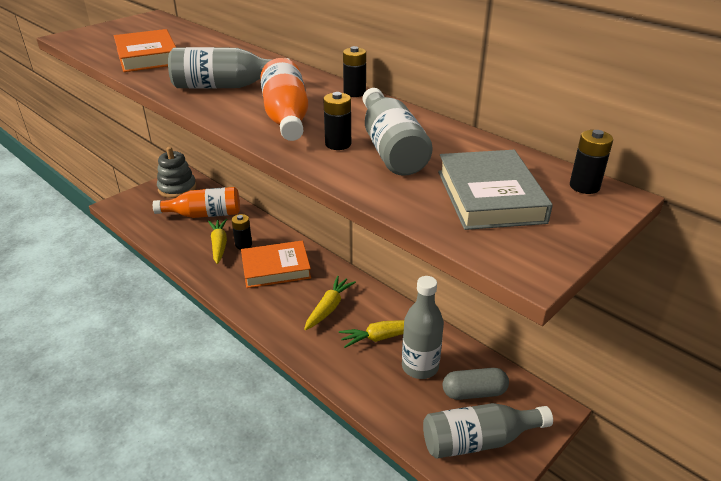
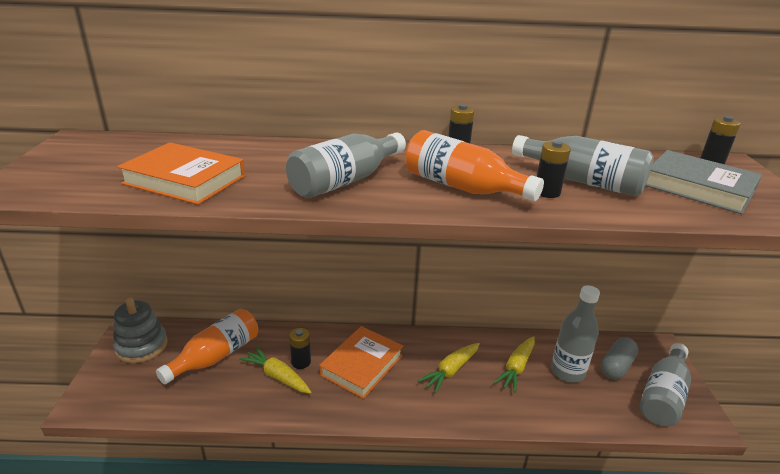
camera: 45 degrees left, 5 degrees down
(328, 308) = (451, 371): yellow carrot -> yellow carrot turned 120 degrees counterclockwise

